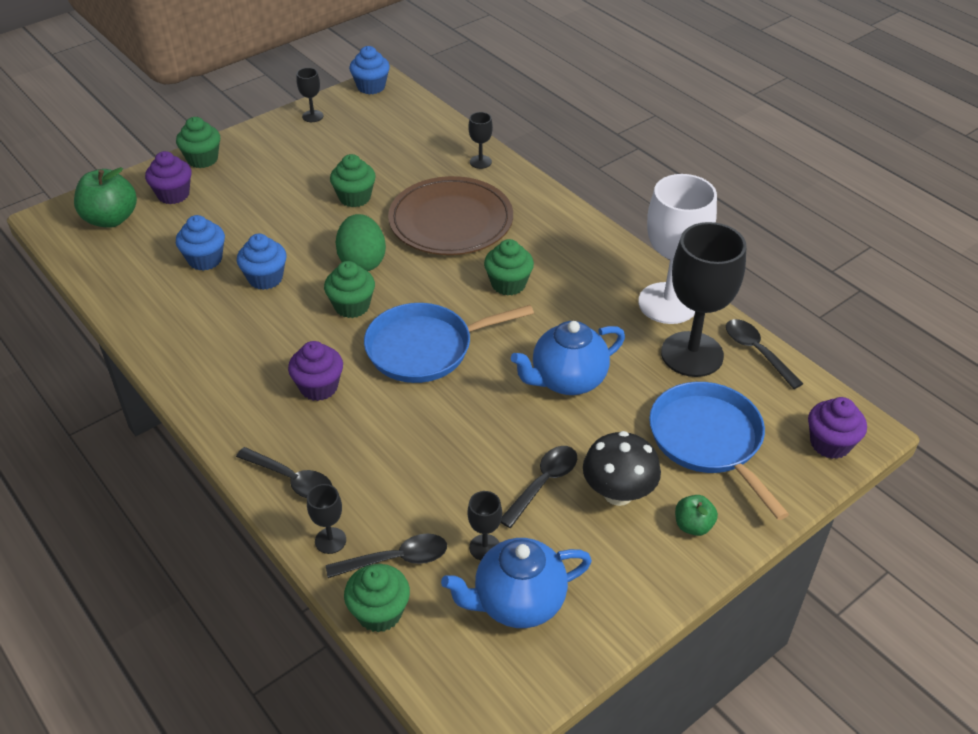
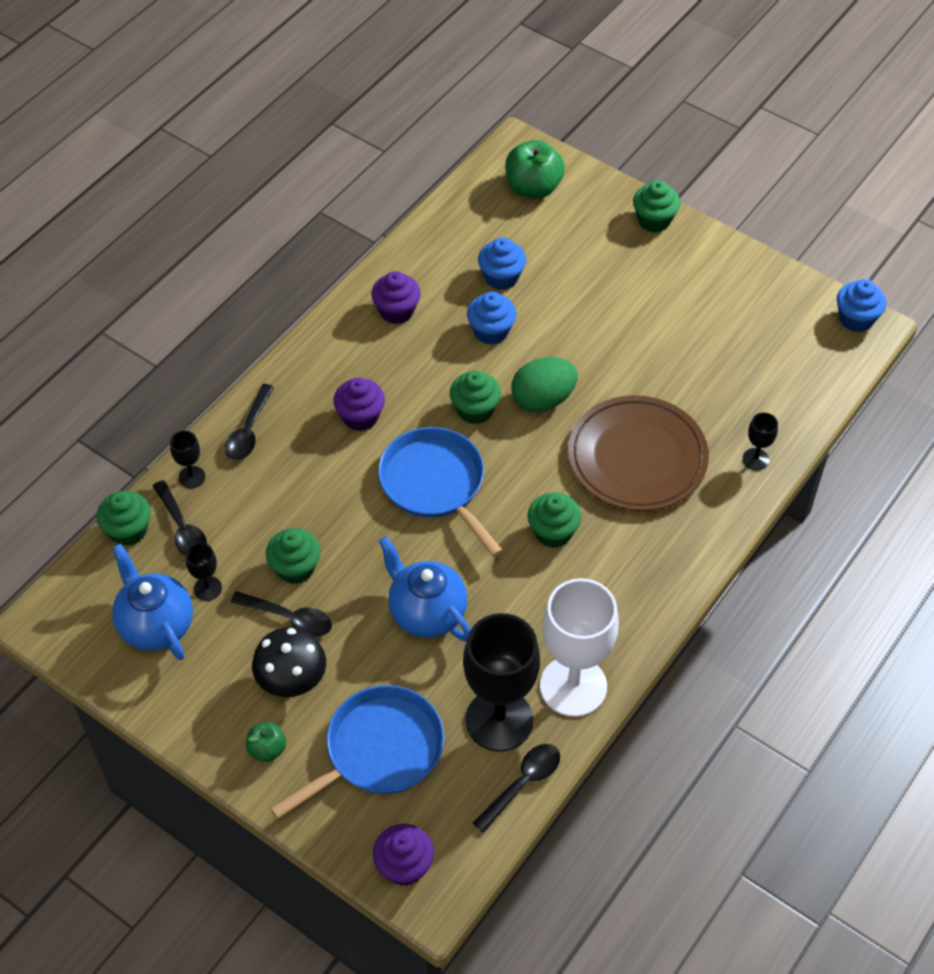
camera: 75 degrees right, 10 degrees up
(173, 194) = (588, 219): purple cupcake -> purple cupcake (396, 311)
(312, 116) = (772, 284): black goblet -> none
(355, 197) = (643, 364): green cupcake -> green cupcake (295, 568)

